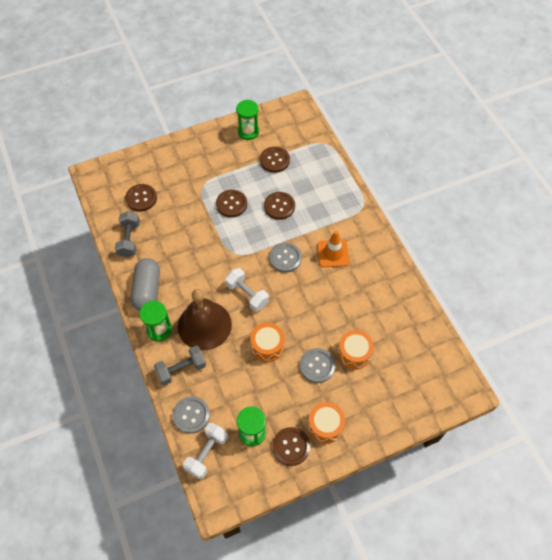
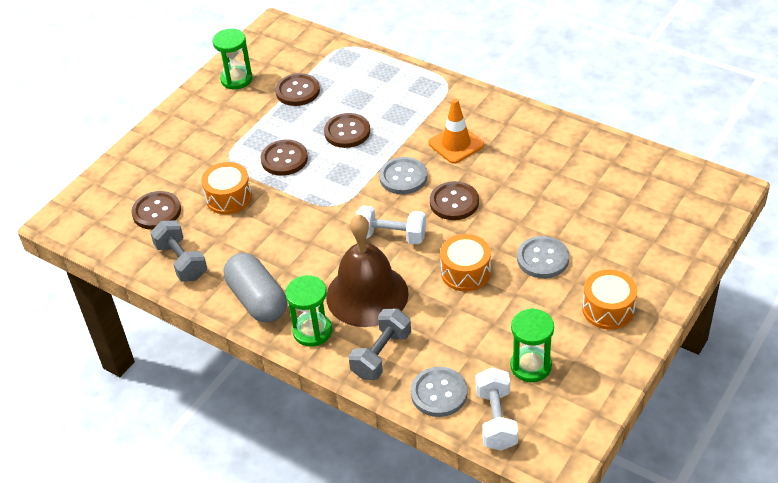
camera: 30 degrees left, 15 degrees down
(291, 446) = (589, 352): brown button -> brown button (454, 202)
(354, 353) = (573, 223): orange drum -> orange drum (229, 198)

